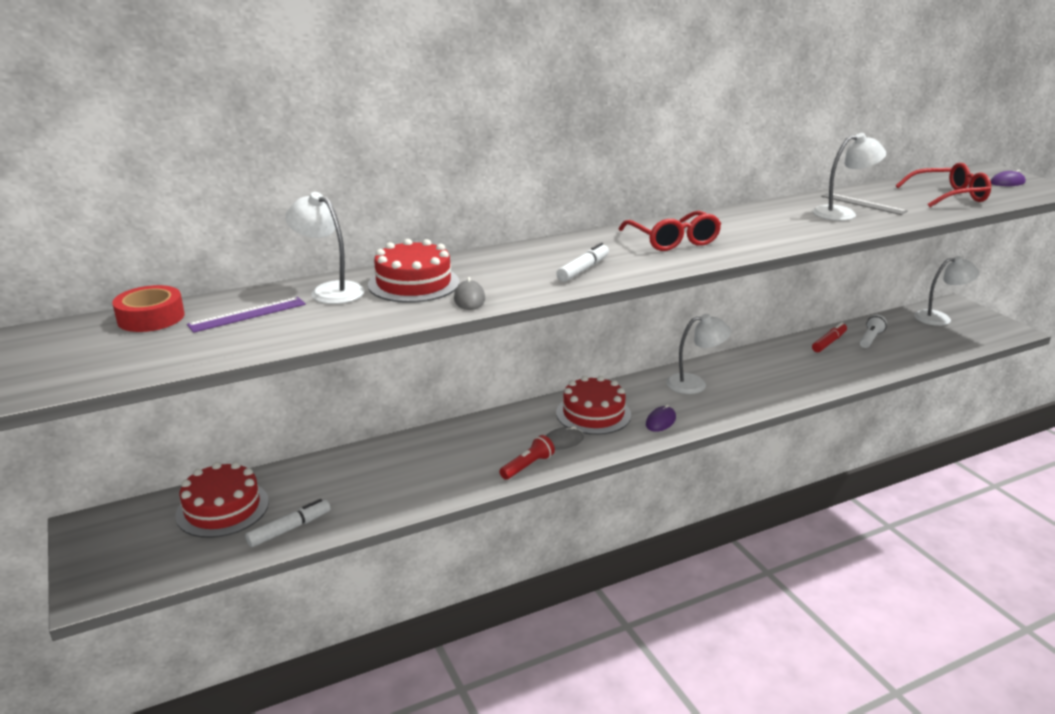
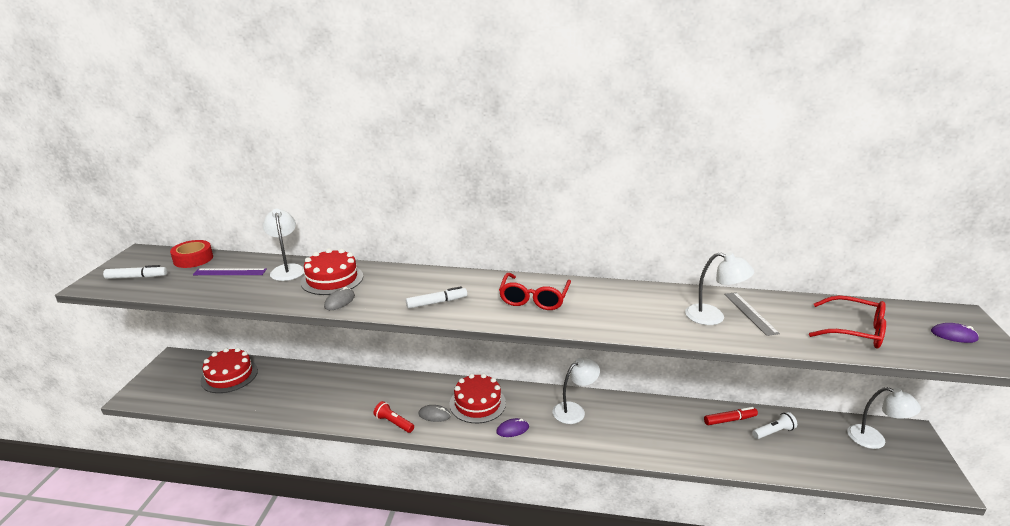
camera: 35 degrees right, 0 degrees up
(289, 529) = (239, 403): white marker -> white marker (137, 277)
(528, 466) = (393, 423): red flashlight -> red flashlight turned 135 degrees counterclockwise
(694, 383) = (574, 410): white lamp -> white lamp turned 60 degrees counterclockwise

